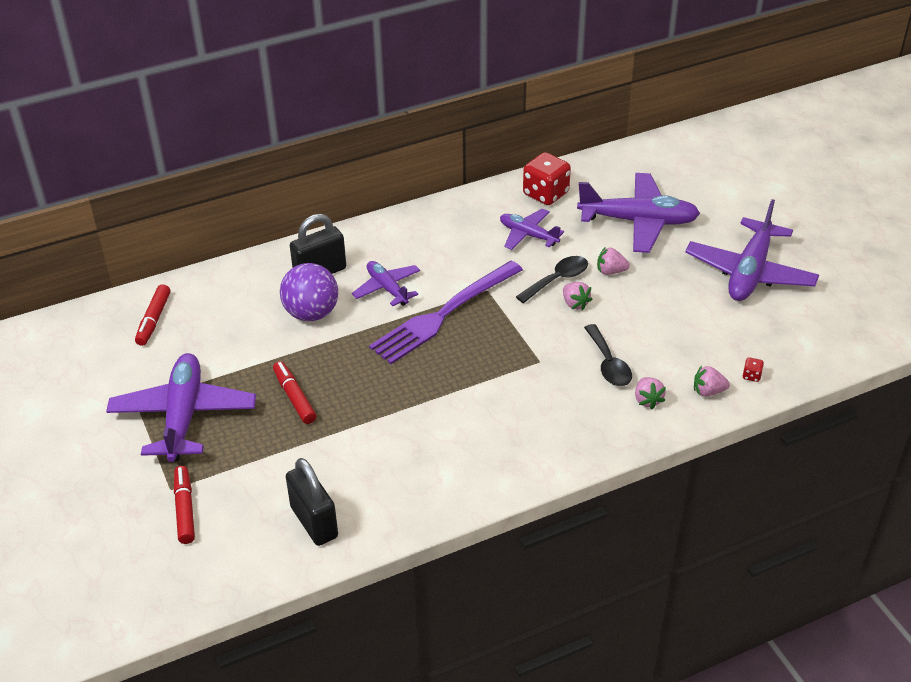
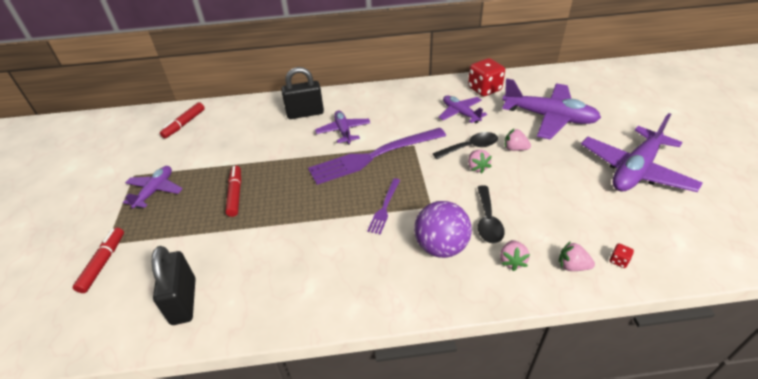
camera: 20 degrees right, 0 degrees up
(183, 416) = (155, 191): purple plane -> purple plane, size x0.57
(311, 313) = (283, 138): purple ball -> purple ball (441, 247)
(487, 374) = (384, 207): none -> purple fork

